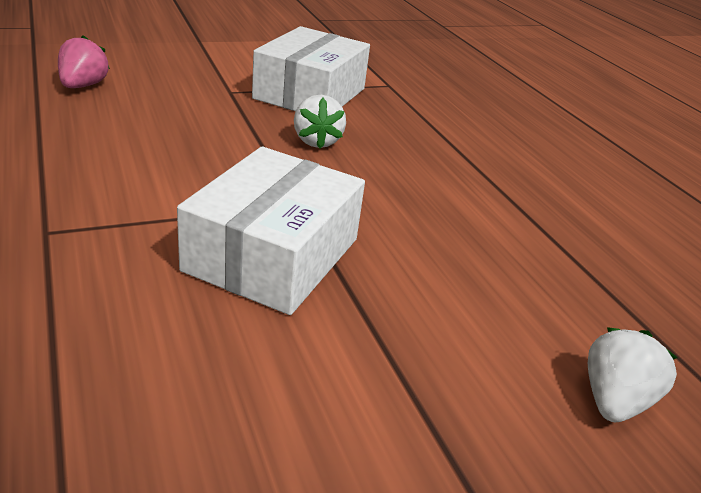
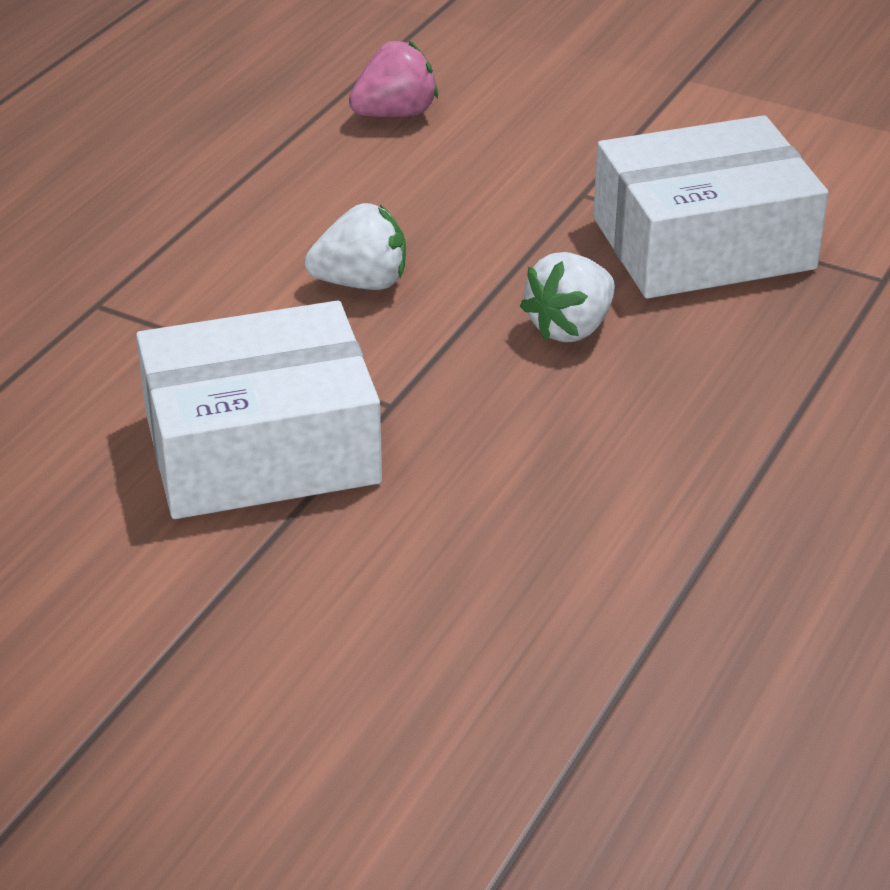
camera: 55 degrees right, 5 degrees up
(614, 400) = (336, 820): white strawberry -> white strawberry (361, 283)

